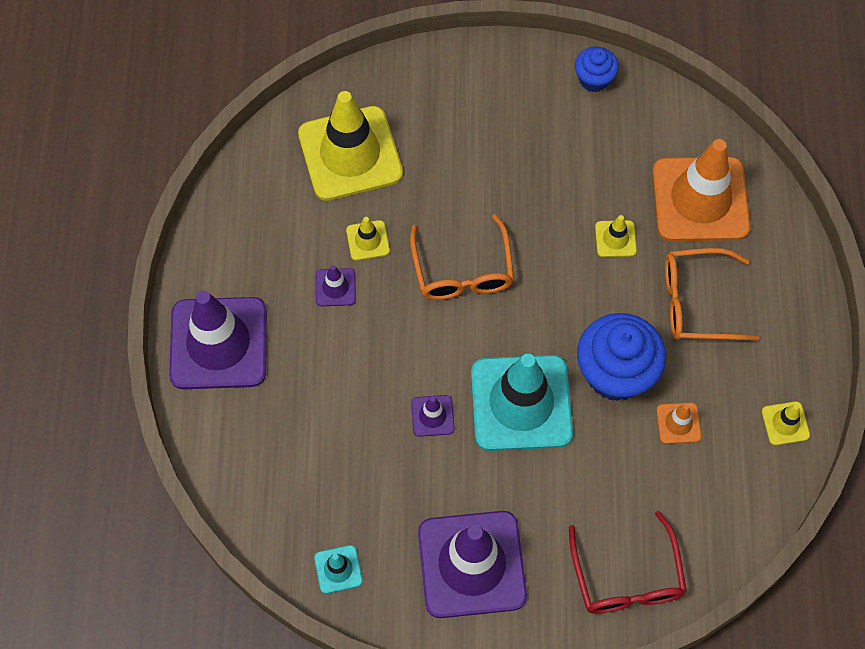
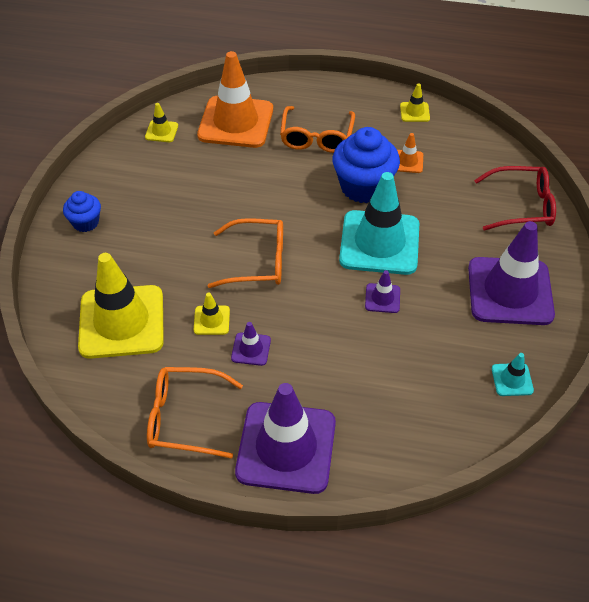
camera: 80 degrees left, 15 degrees down
(240, 243) = (185, 418): none -> orange glasses
(594, 79) = (113, 160): blue cupcake -> blue cupcake (86, 222)
(615, 239) = (254, 170): yellow traffic cone -> yellow traffic cone (161, 131)

